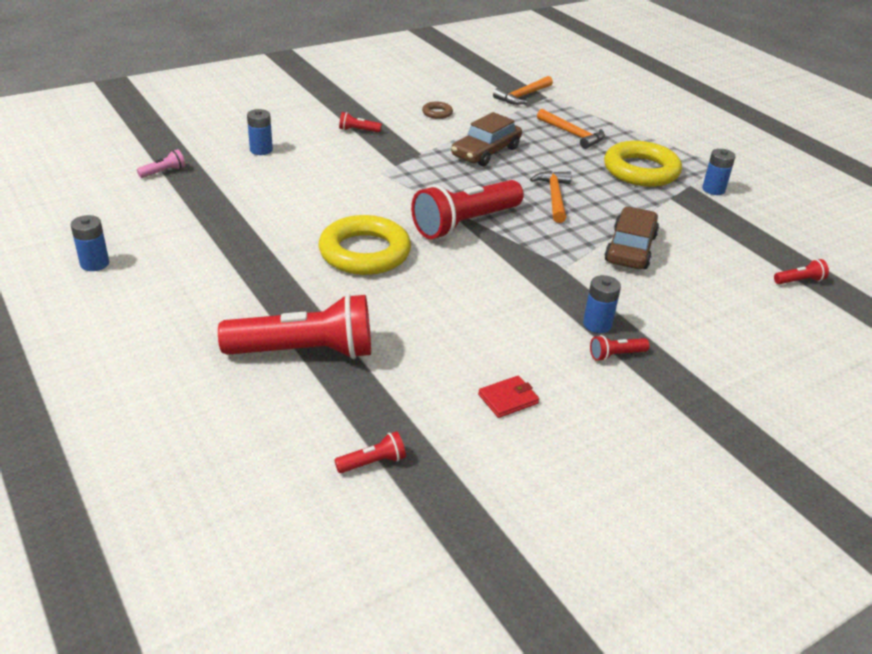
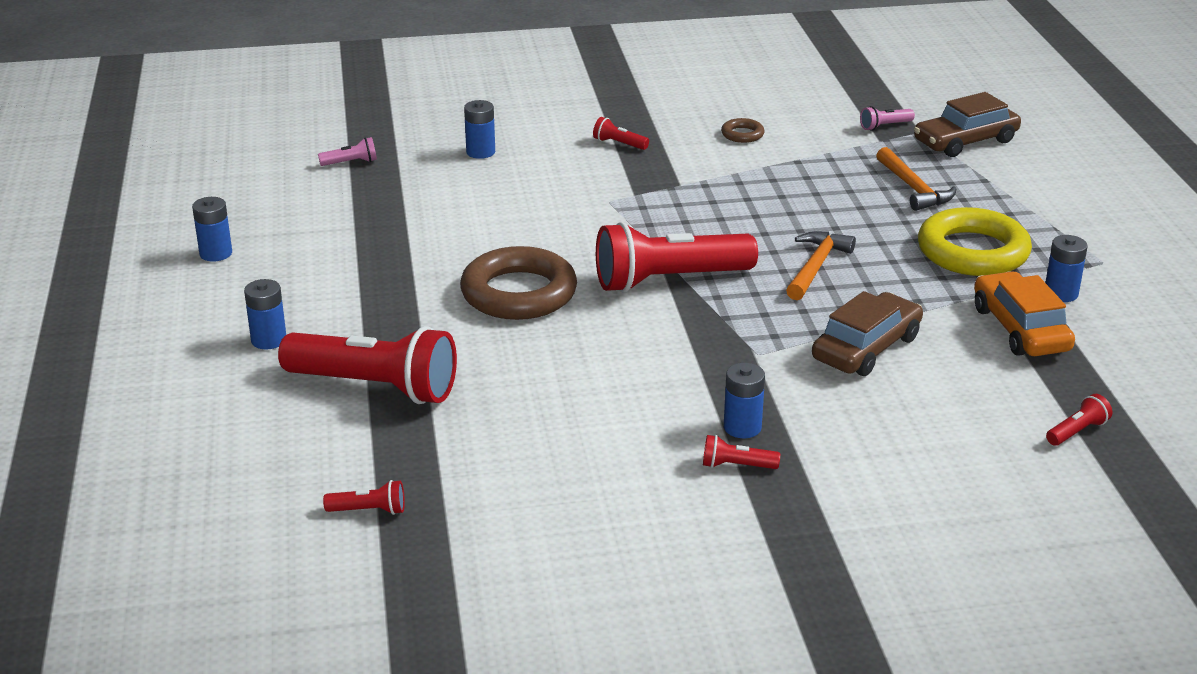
camera: 25 degrees right, 5 degrees down
(188, 329) = (269, 340): none -> blue battery
(364, 252) = (519, 293): yellow ring -> brown ring
(486, 152) = (769, 195): brown car -> brown car (965, 141)
(508, 399) = (565, 483): red wallet -> none
(523, 96) = (885, 126): orange hammer -> pink flashlight
(710, 217) = (1020, 329): none -> orange car
(799, 281) = (1077, 431): red flashlight -> red flashlight turned 45 degrees counterclockwise

